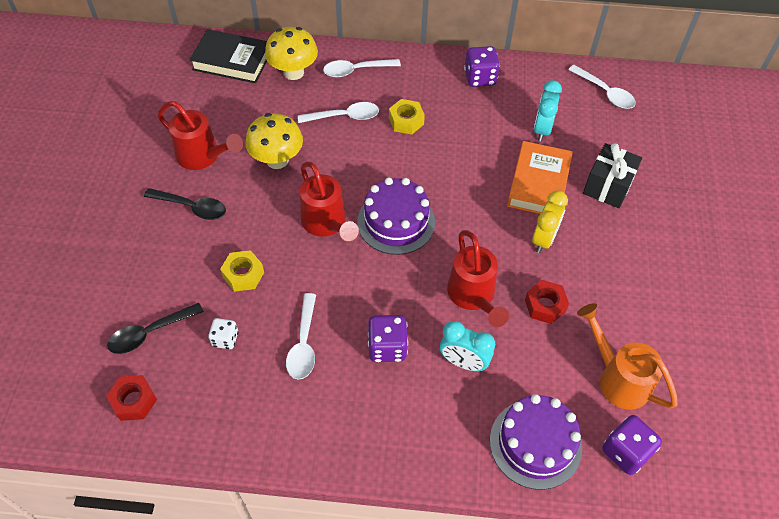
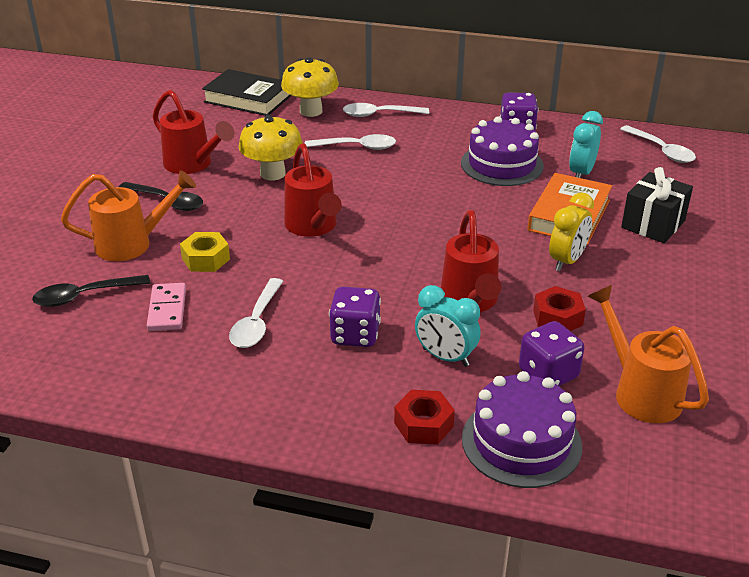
camera: 10 degrees right, 20 degrees down
(134, 401) = (44, 351): red nut -> red nut (423, 425)
(174, 264) = (132, 244): none -> orange watering can
(225, 339) = (167, 309): white dice -> pink domino
(396, 222) = (393, 232): purple cake -> purple cake (502, 164)
(406, 121) = (425, 155): yellow nut -> none
(626, 452) = (640, 463): purple dice -> purple dice (548, 374)

